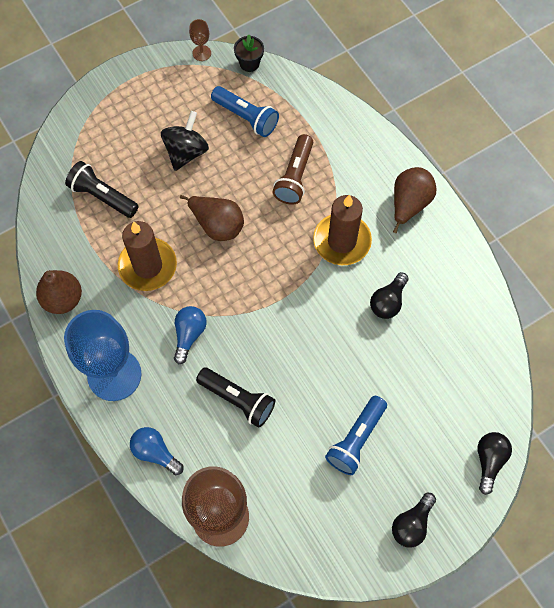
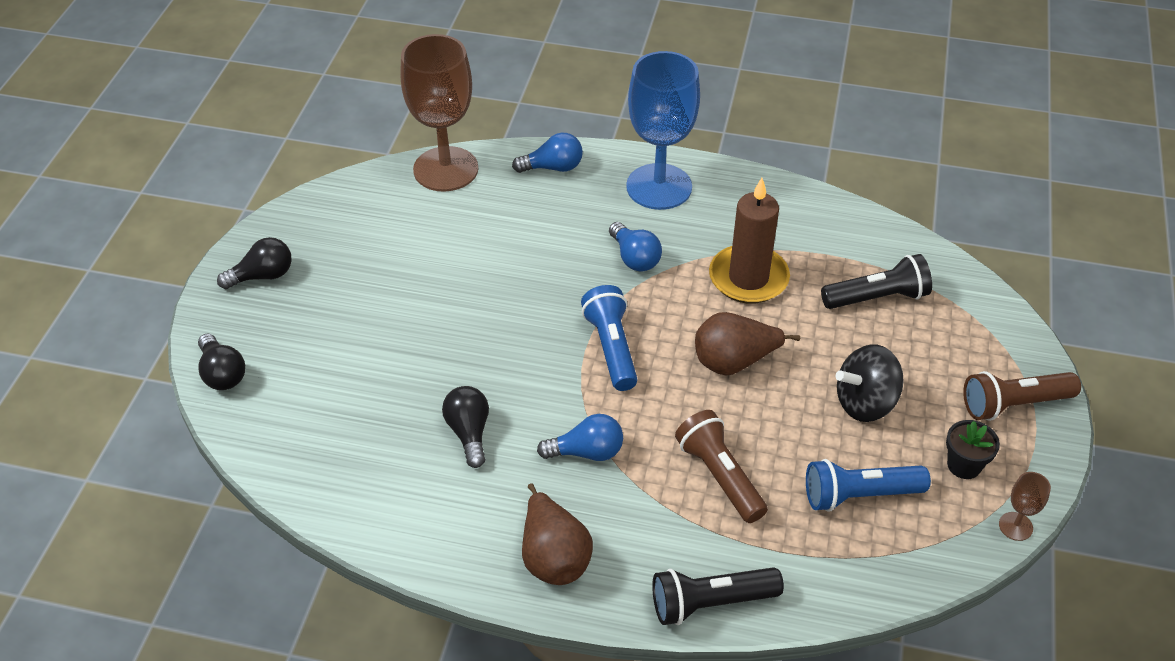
camera: 135 degrees right, 20 degrees down
(63, 299) = (781, 200): brown pear -> none
(124, 95) = (1013, 404): none -> brown flashlight
(186, 152) = (865, 403): black spinning top -> black spinning top turned 90 degrees clockwise
(238, 400) = (527, 247): black flashlight -> black flashlight (710, 603)
(249, 63) = (948, 565): black flower pot -> black flower pot (964, 465)
(342, 241) = (586, 452): brown candle -> blue light bulb
(356, 439) = (379, 296): blue flashlight -> blue flashlight (611, 348)
(412, 524) = (262, 276): black light bulb -> black light bulb turned 75 degrees clockwise

